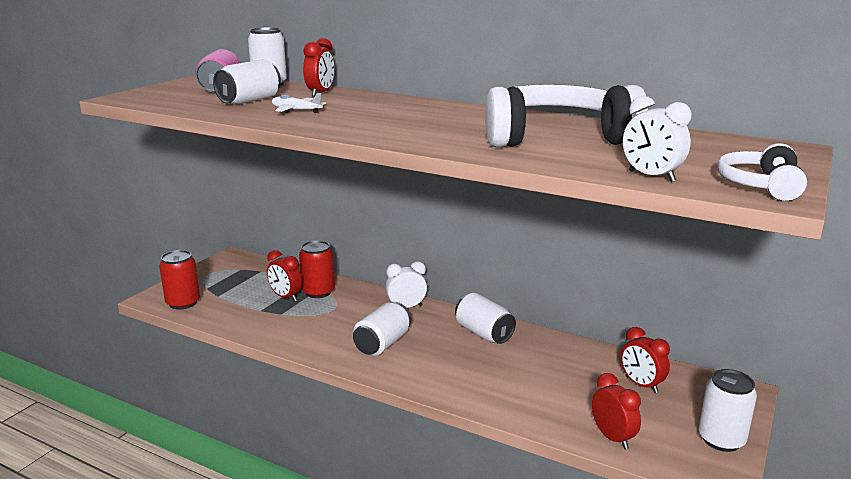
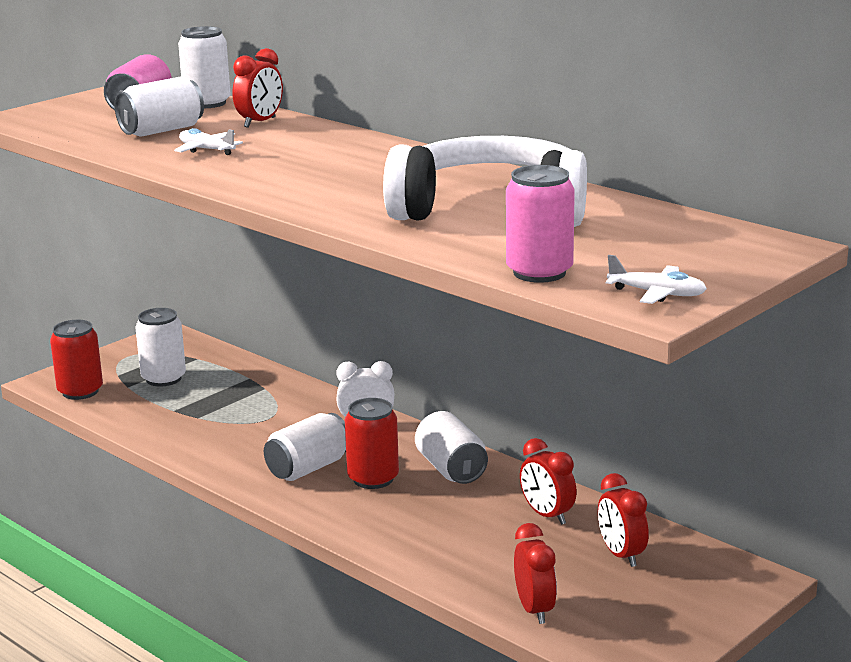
camera: 15 degrees right, 0 degrees up
(286, 297) = (213, 396): red clock -> red clock (547, 515)
(318, 292) = (259, 394): red can -> red can (373, 479)
(651, 176) = (539, 272): white clock -> pink can
(721, 439) = (677, 630): white can -> white can (163, 378)
(760, 185) = (657, 294): white headphones -> white plane

